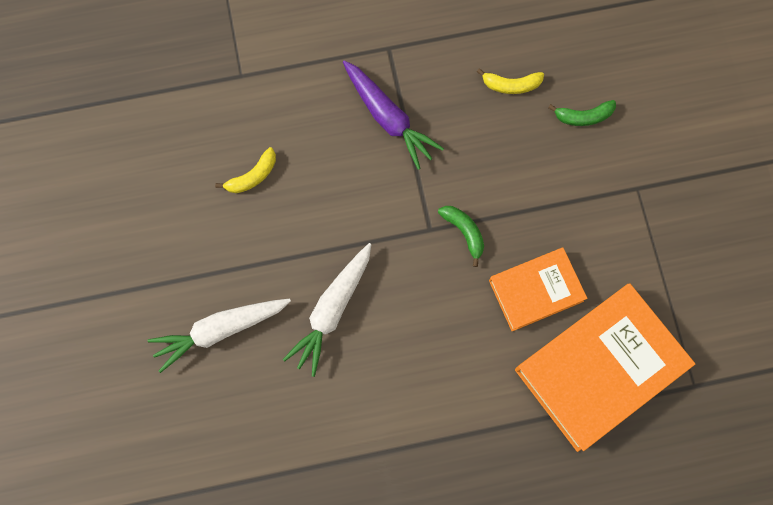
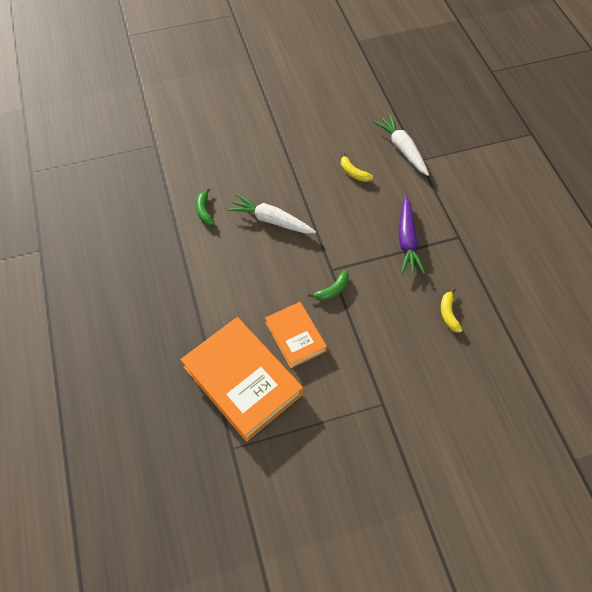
camera: 85 degrees right, 15 degrees down
(220, 330) = (255, 167): white carrot -> white carrot (402, 149)
(388, 118) = (407, 240): purple carrot -> purple carrot turned 45 degrees counterclockwise
(583, 116) = (434, 364): green banana -> green banana (204, 211)

